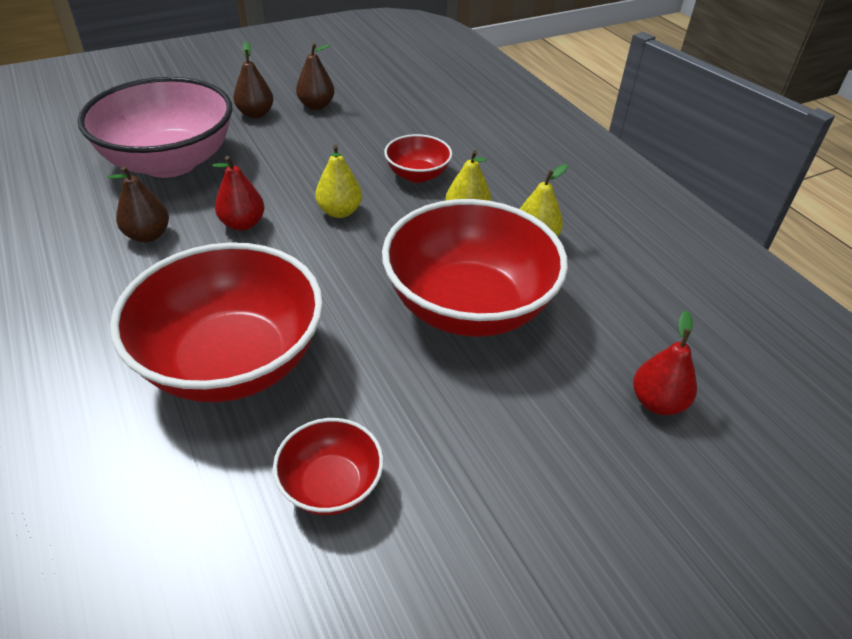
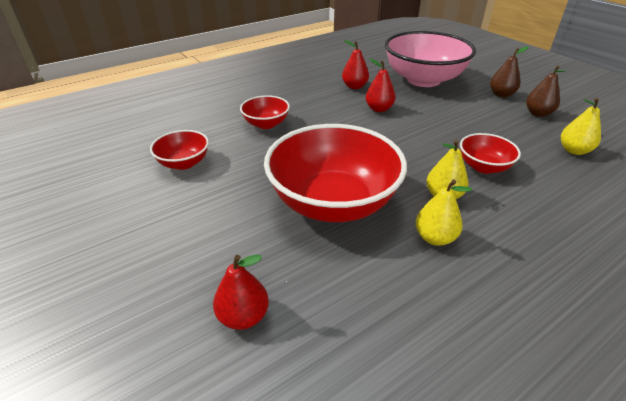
camera: 85 degrees right, 5 degrees down
(148, 235) = (354, 86): brown pear -> red pear
(232, 361) = (266, 124): red bowl -> red bowl, size x0.48
(339, 211) = (412, 138): yellow pear -> yellow pear (574, 150)

